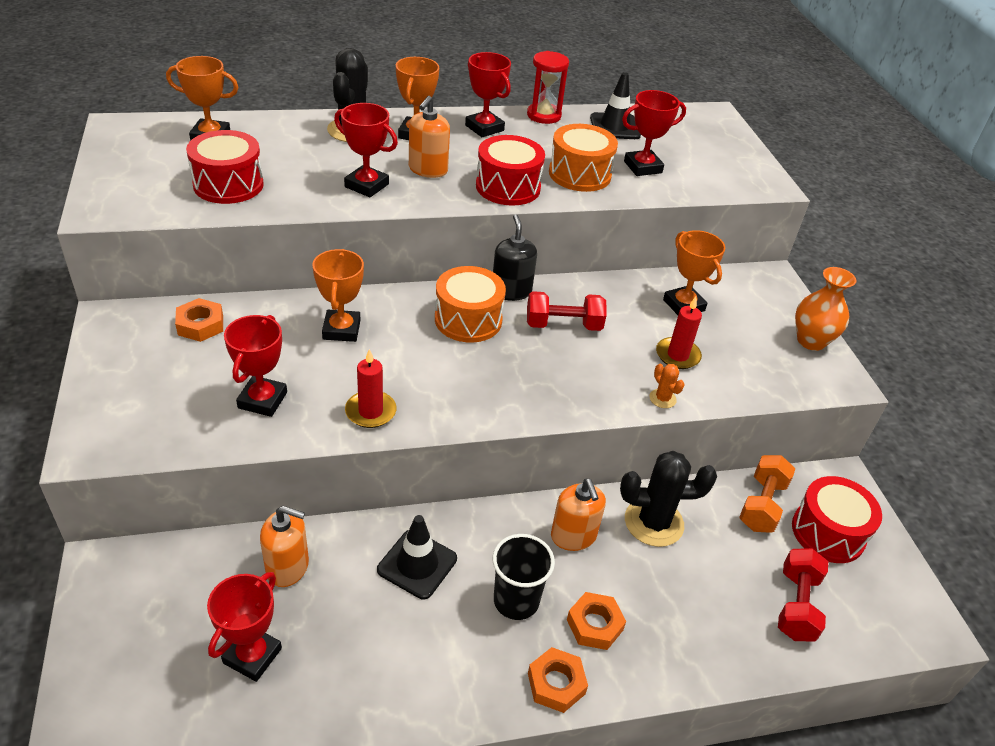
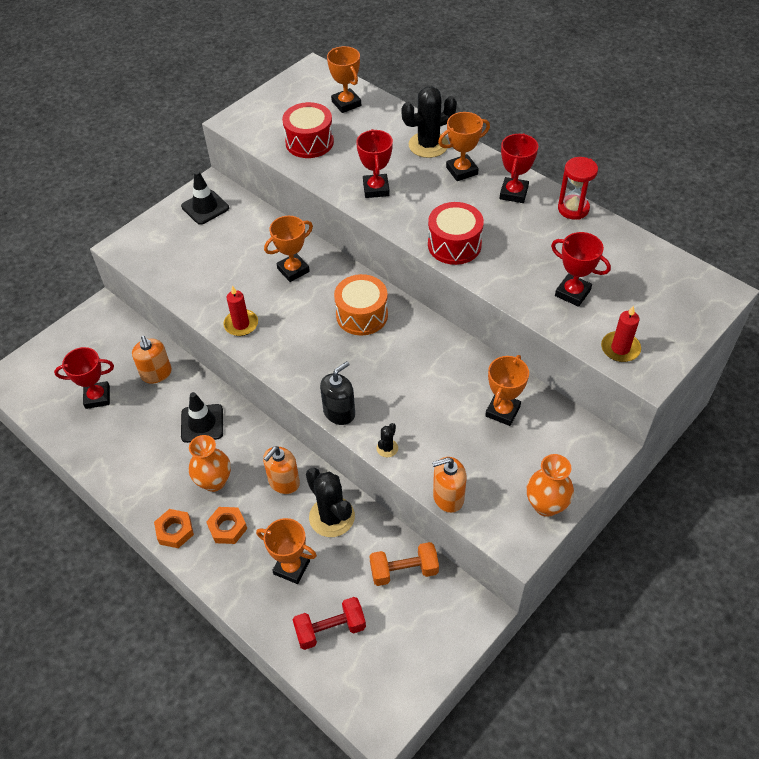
camera: 60 degrees right, 10 degrees up
(200, 325) = (239, 218): orange nut -> none
(262, 400) = (208, 279): red trophy -> none
(428, 170) = (427, 201): orange soap dispenser -> orange soap dispenser (448, 497)
(511, 291) = (413, 317): black soap dispenser -> black soap dispenser (339, 412)
(516, 601) = (214, 481): black cup -> orange vase
(563, 325) = (407, 361): red dumbbell -> none
(579, 174) = (517, 267): orange drum -> none
(615, 127) = (611, 250): black traffic cone -> black traffic cone (205, 207)
(662, 399) = (387, 448): orange cactus -> black cactus
(677, 355) = (441, 435): red candle -> red candle (620, 348)
(694, 594) = (291, 567): none -> orange trophy
(828, 532) = (414, 622): red drum -> none

